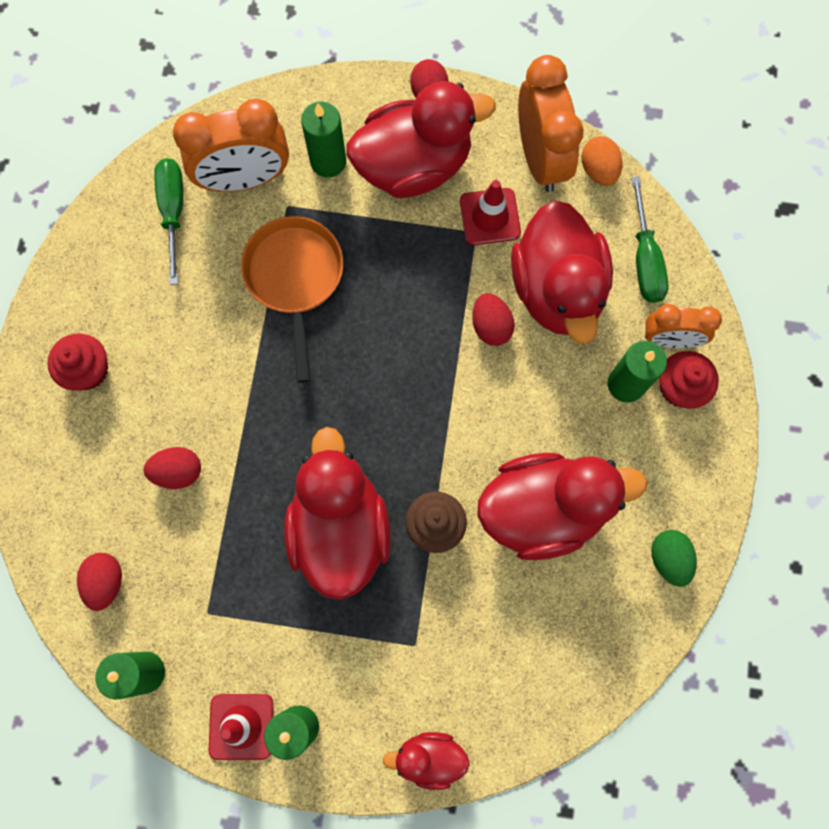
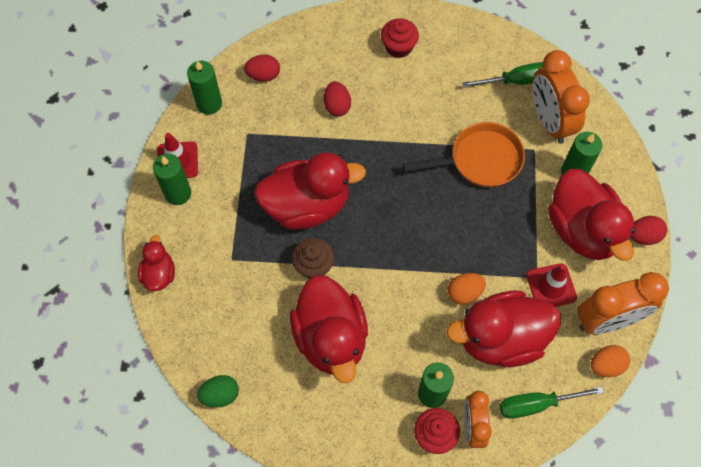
camera: 85 degrees right, 10 degrees down
(491, 326) = (464, 293): red egg -> orange egg
(669, 559) = (301, 430): green egg -> green egg (220, 395)

